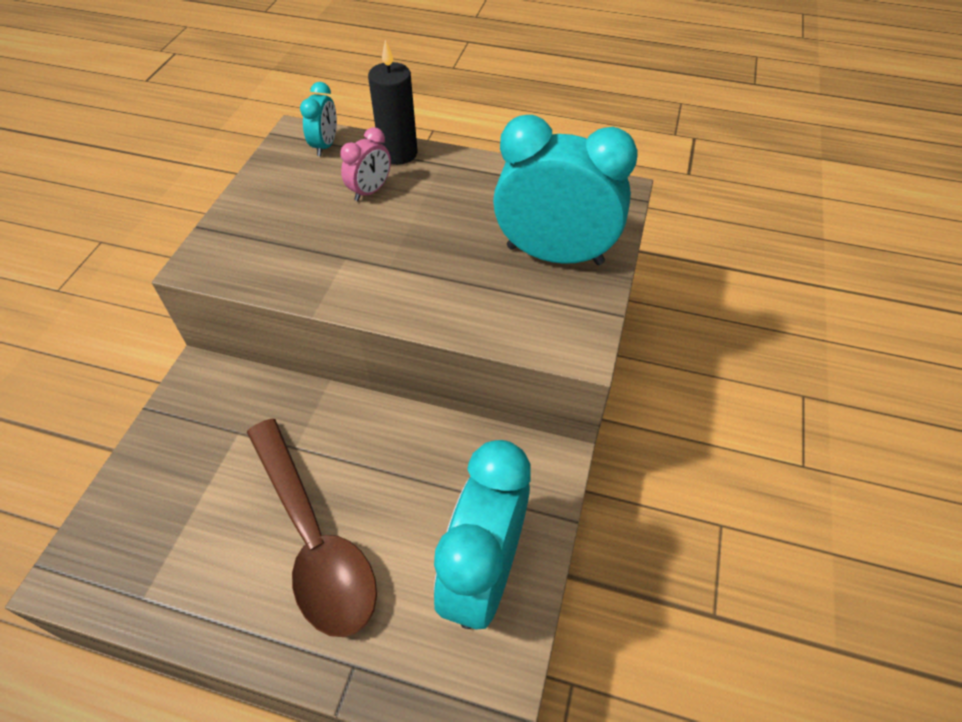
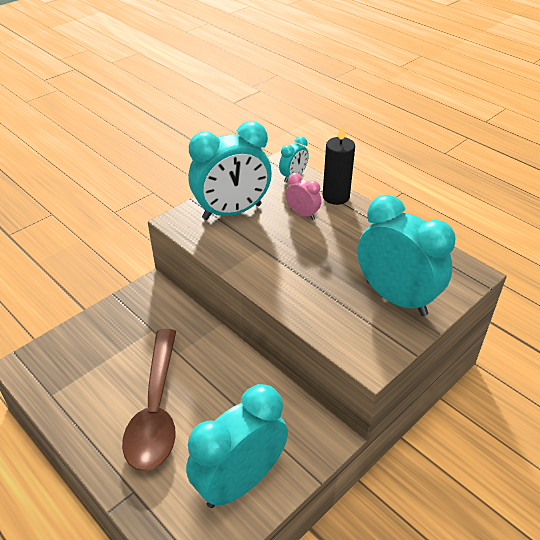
camera: 30 degrees right, 10 degrees down
(272, 222) = (232, 212): none -> turquoise clock
(370, 191) = (302, 214): pink clock -> pink clock turned 120 degrees counterclockwise

